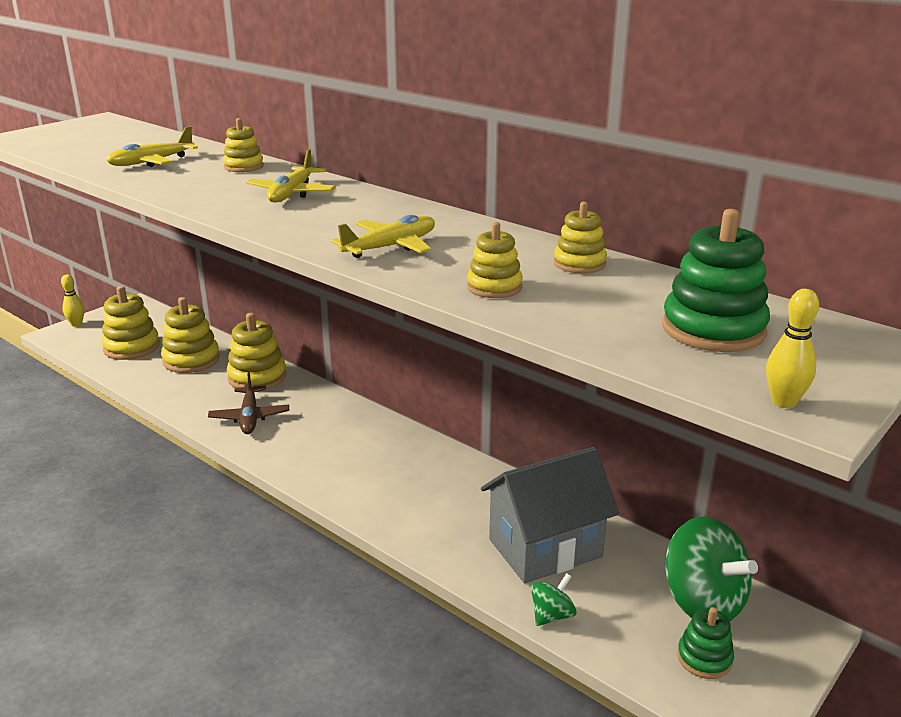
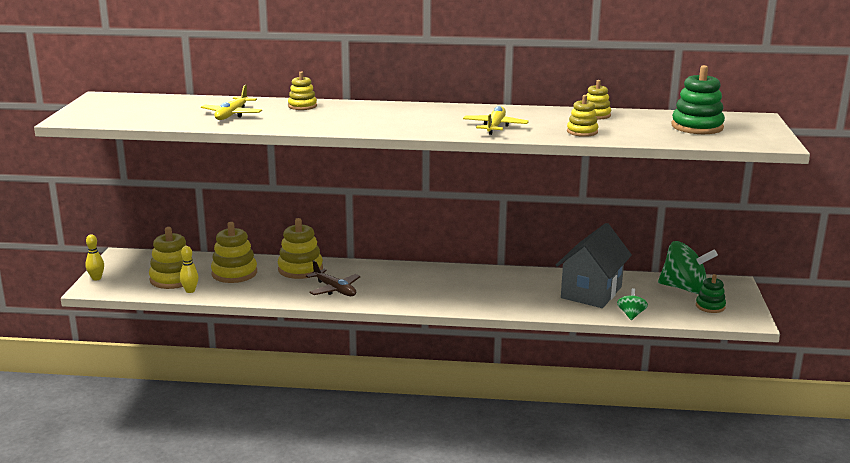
camera: 35 degrees left, 5 degrees down
(292, 193) = (374, 114): yellow plane -> none
(784, 402) = (763, 143): yellow bowling pin -> yellow bowling pin (190, 291)

